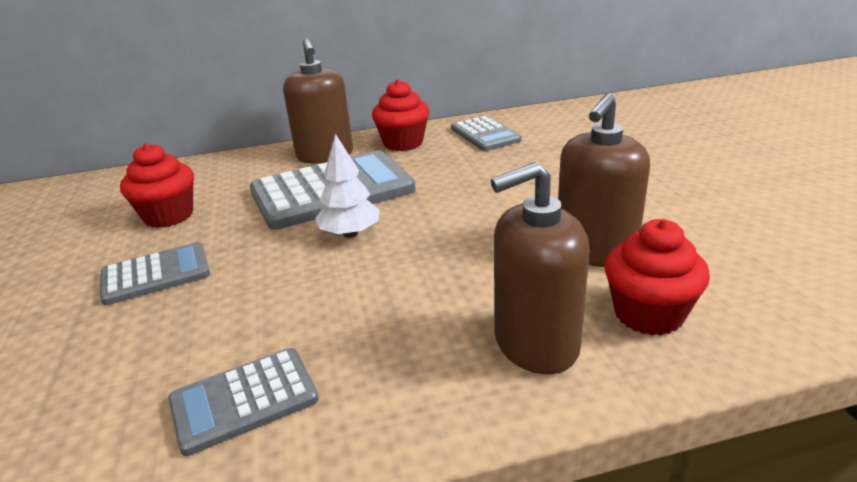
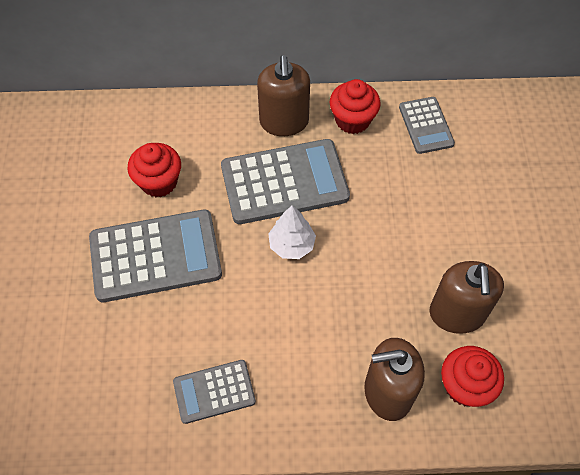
camera: 10 degrees right, 30 degrees up
(156, 274) = (155, 256): grey calculator -> grey calculator, size x1.81
(595, 250) = (457, 314): brown soap dispenser -> brown soap dispenser turned 45 degrees counterclockwise

